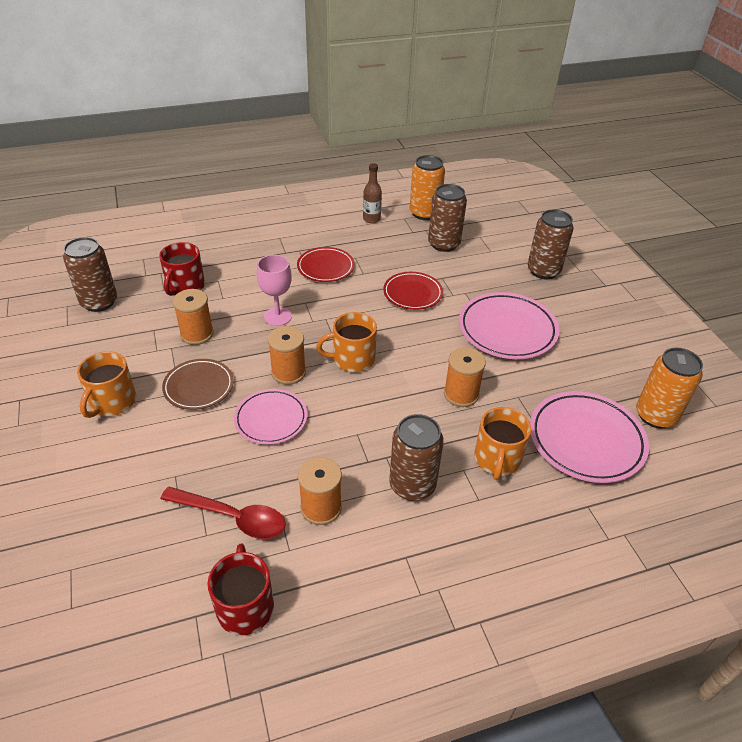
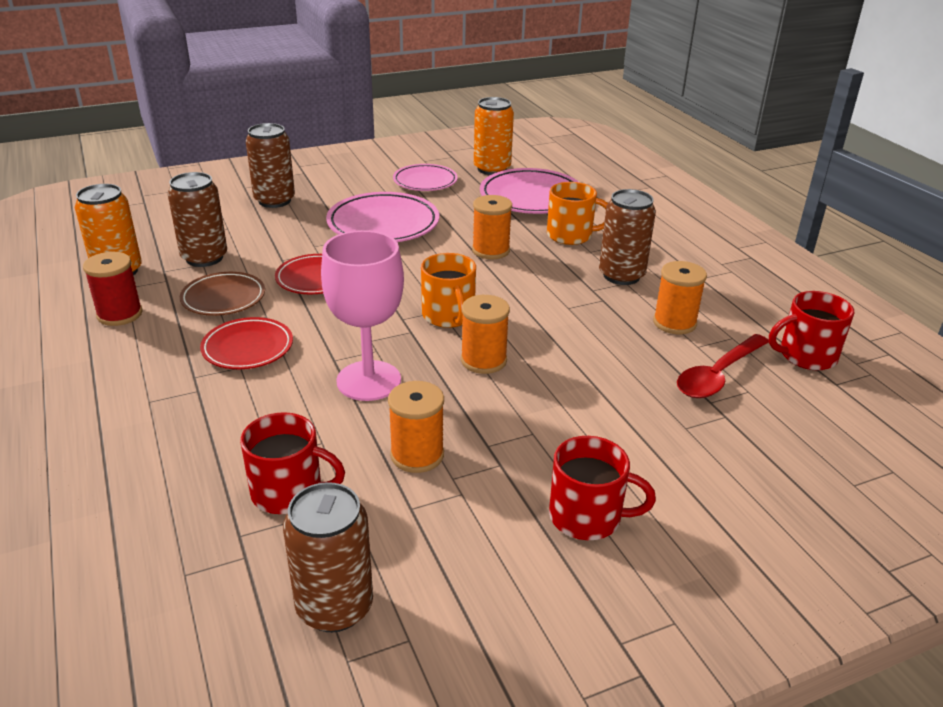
camera: 95 degrees left, 10 degrees down
(112, 402) = (587, 517): orange mug -> red mug
(198, 387) = (531, 433): brown plate -> brown plate (223, 298)
(233, 517) = (717, 375): red spoon -> red spoon turned 150 degrees counterclockwise
(271, 419) = (568, 366): pink plate -> pink plate (425, 181)
(277, 316) = (368, 381): pink goblet -> pink goblet, size x1.53
(371, 219) = (120, 314): brown bottle -> red spool

